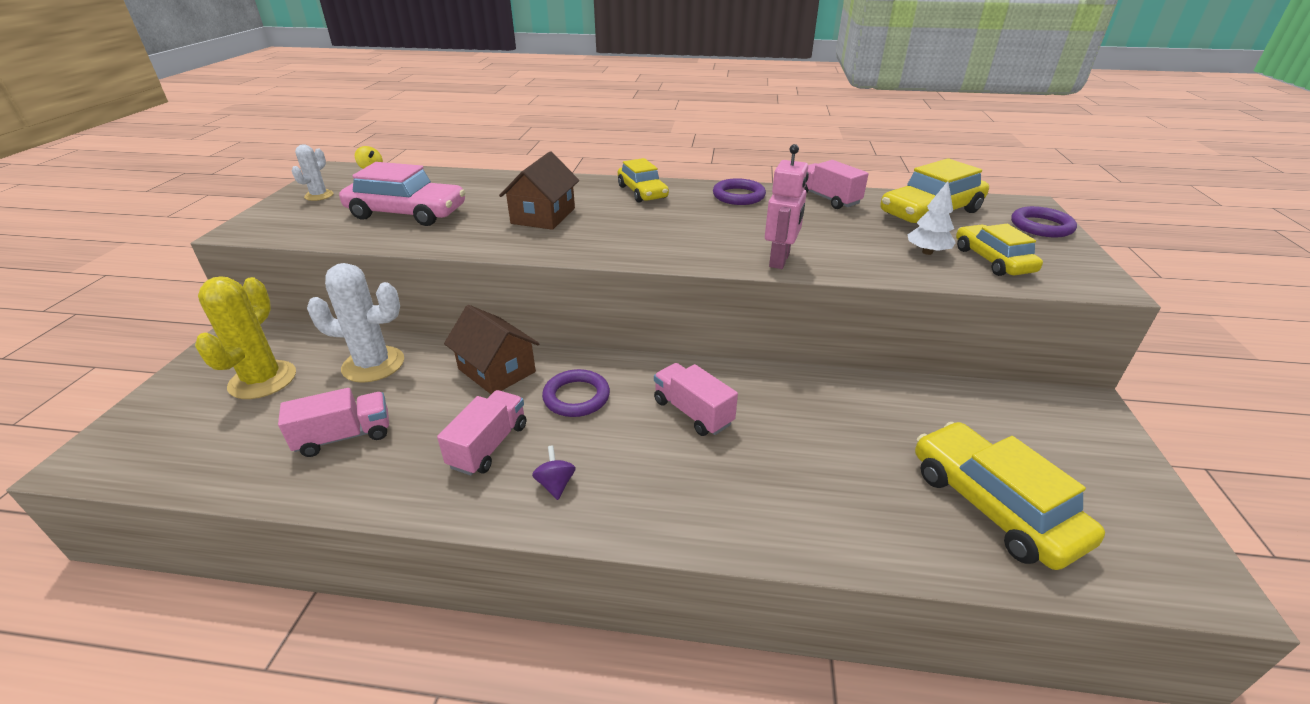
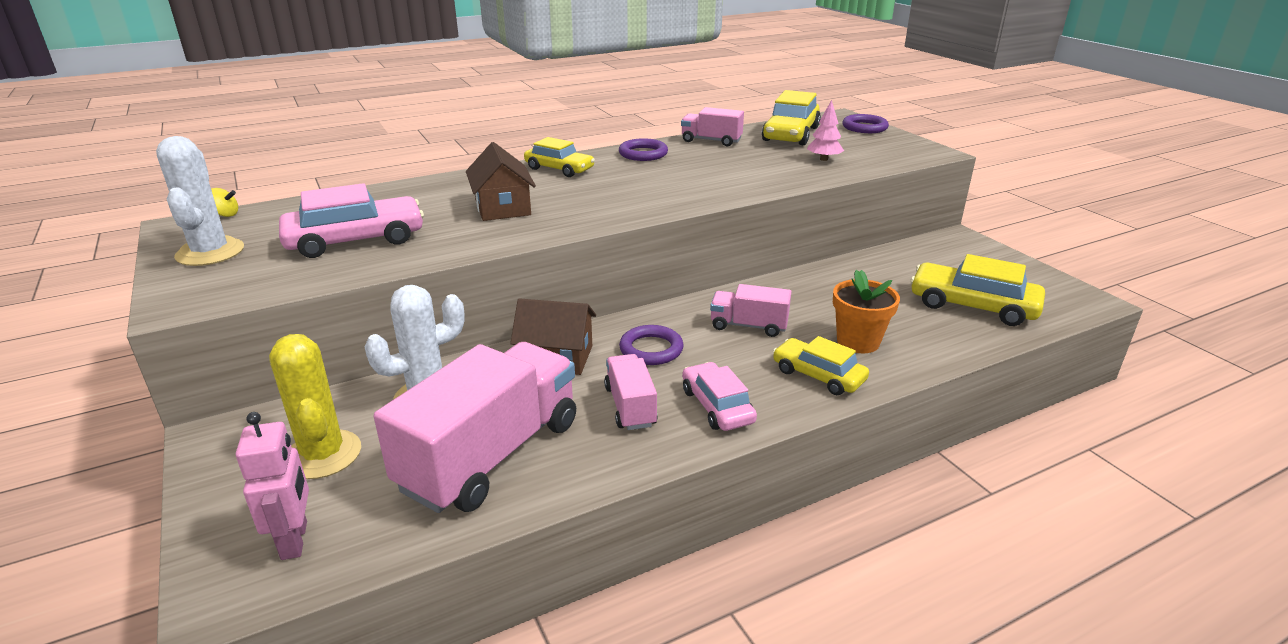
camera: 35 degrees left, 5 degrees down
(319, 195) = (210, 252): white cactus -> white cactus, size x1.85
(344, 436) = (491, 455): pink truck -> pink truck, size x2.02
(555, 484) = (717, 406): purple spinning top -> pink car
(780, 260) = (742, 189): pink robot -> pink robot (295, 540)
(784, 484) = (858, 342): none -> orange flower pot
(927, 252) = (824, 159): white tree -> pink tree
(992, 260) = (866, 154): yellow car -> yellow car (818, 375)

